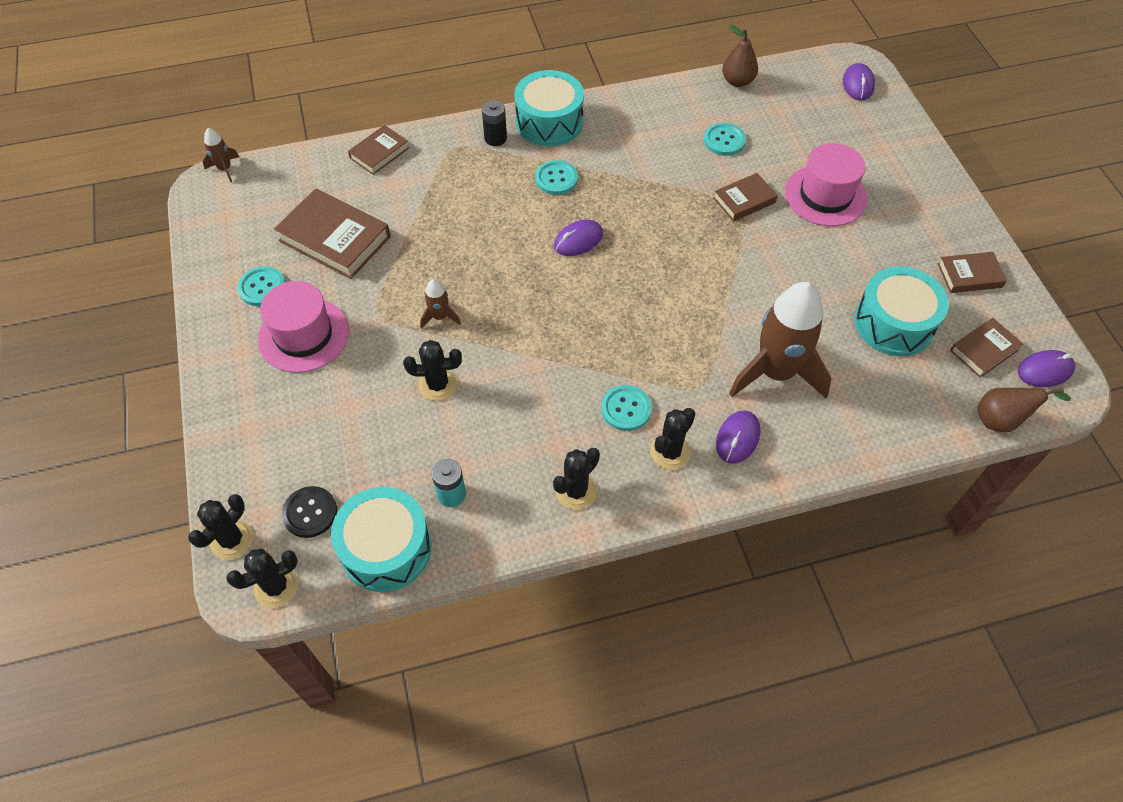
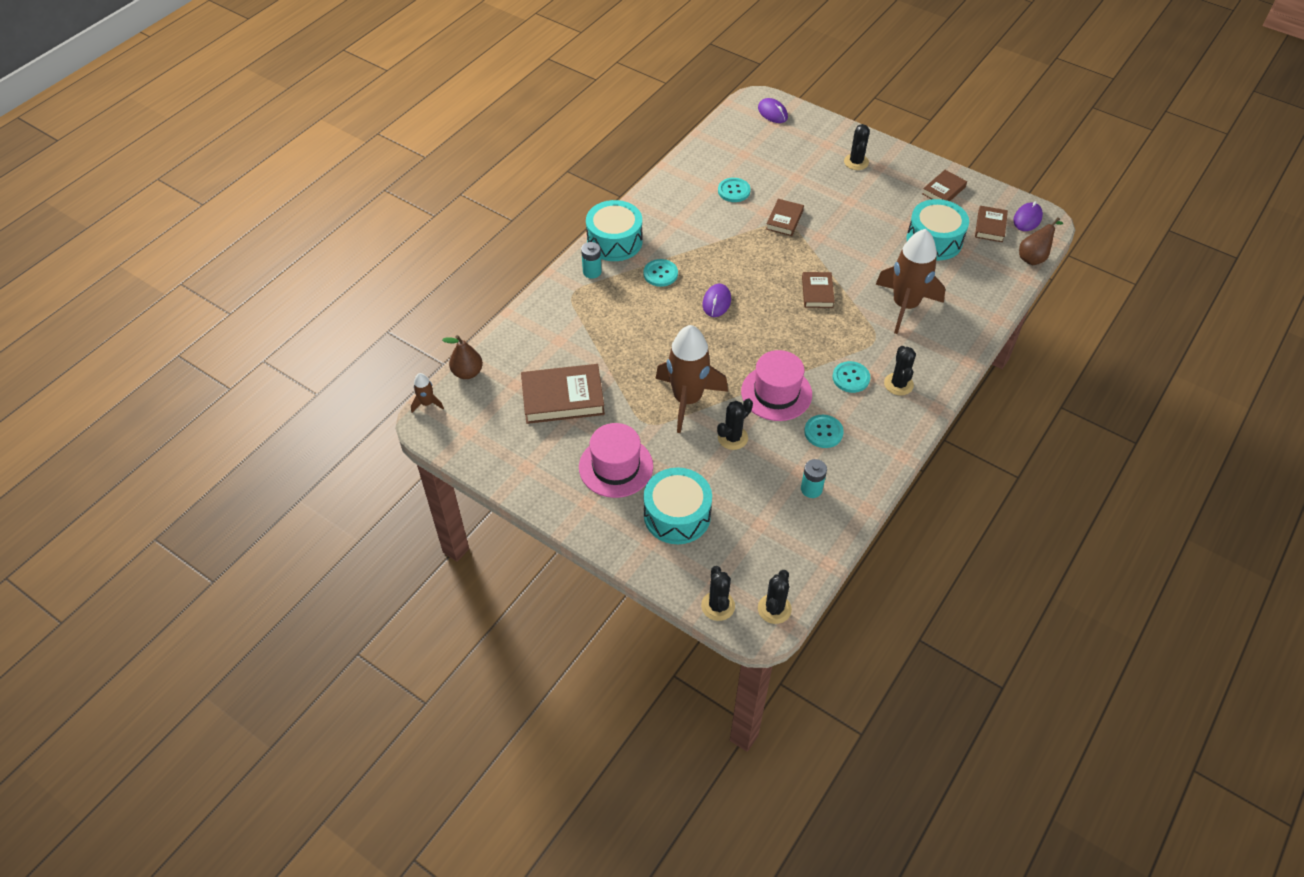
camera: 40 degrees left, 5 degrees down
(262, 287) = (552, 458): turquoise button -> turquoise button (823, 432)
(310, 513) = (745, 558): black button -> none
(379, 153) = (525, 327): brown book -> brown book (817, 292)
(386, 548) = (810, 543): turquoise drum -> turquoise drum (677, 515)
(440, 317) = (687, 399): brown rocket -> brown rocket, size x2.32
(495, 138) = (592, 272): black battery -> turquoise battery
(576, 491) = (874, 439): black cactus -> black cactus (856, 162)
(737, 81) = (701, 149): brown pear -> brown pear (467, 372)
(737, 438) = (923, 353): purple mouse -> none
(825, 196) = (825, 190): pink hat -> pink hat (776, 393)

